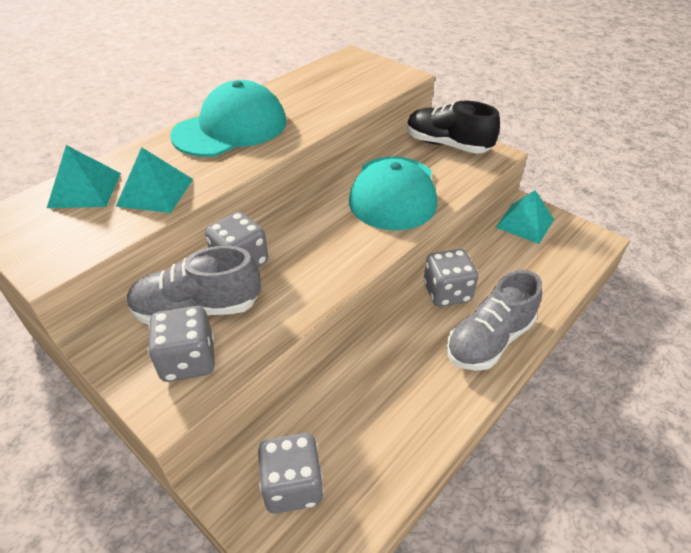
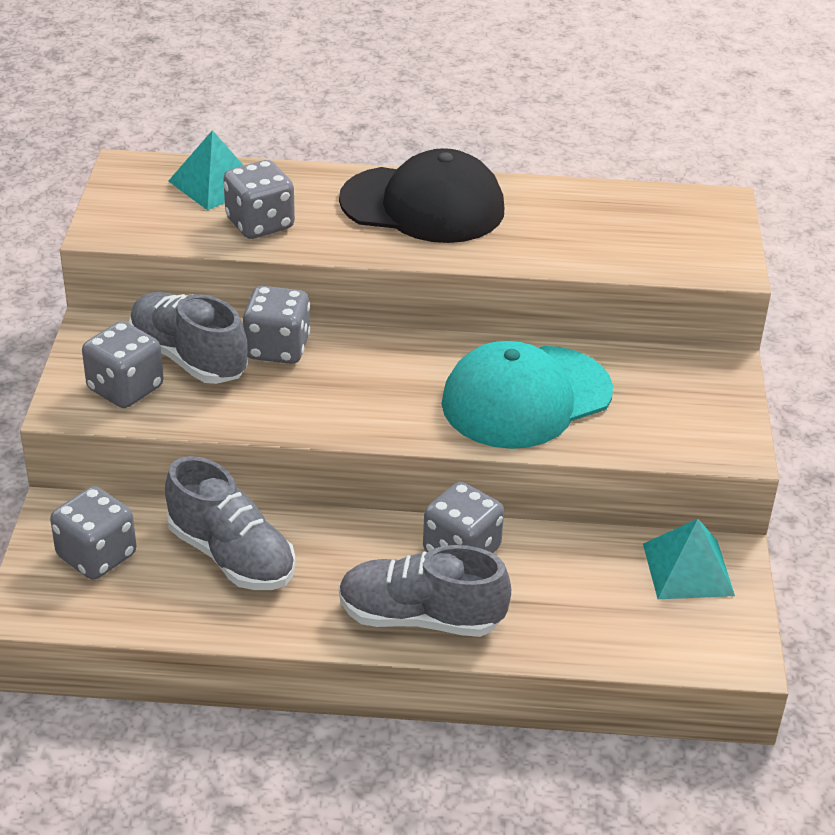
camera: 50 degrees right, 5 degrees down
(155, 192) = (260, 224): turquoise pyramid -> grey dice
(231, 128) = (423, 205): turquoise cap -> black cap
(362, 402) = (231, 556): none -> grey shoe
(447, 145) = (694, 397): black shoe -> none

